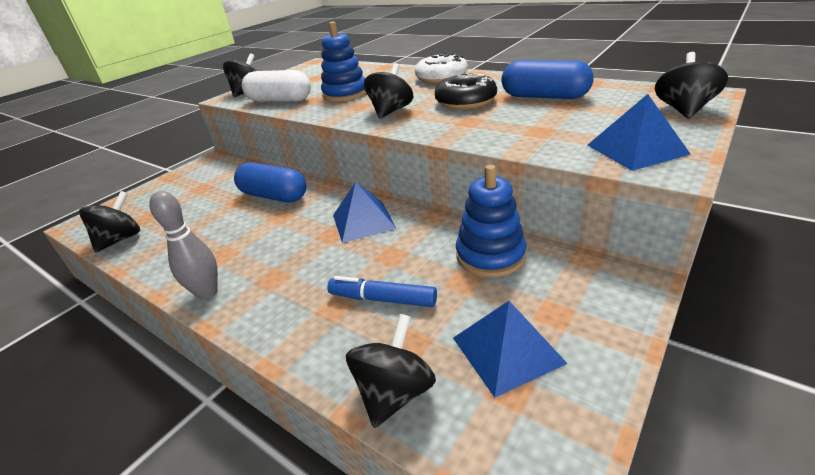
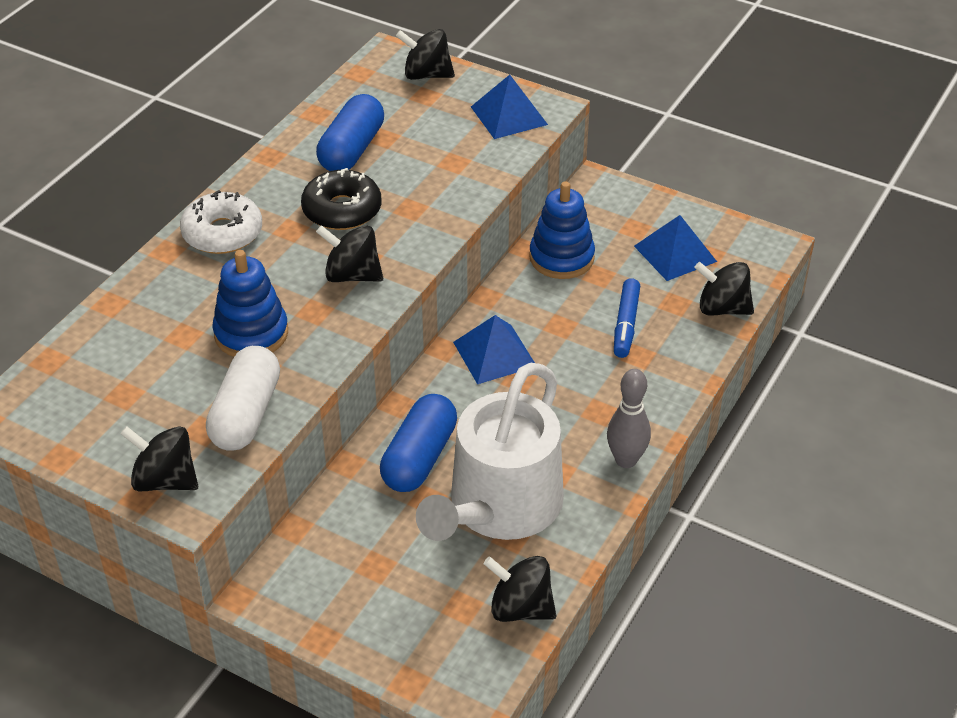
camera: 100 degrees left, 10 degrees up
(209, 228) = (499, 507): none -> white watering can

